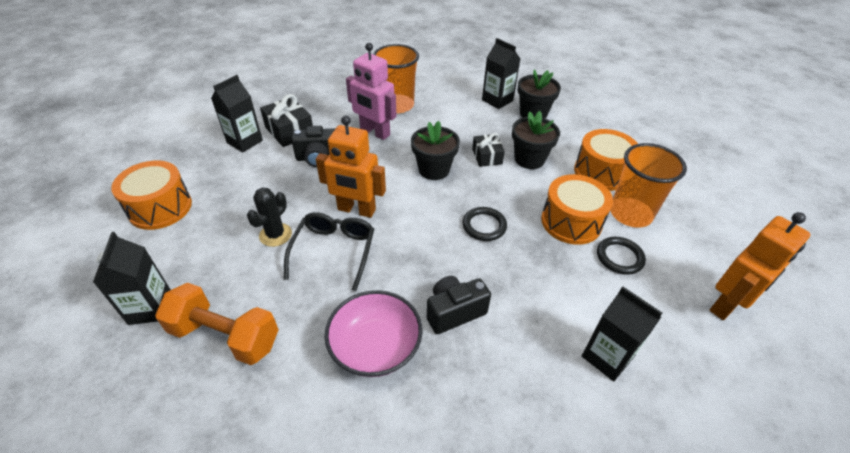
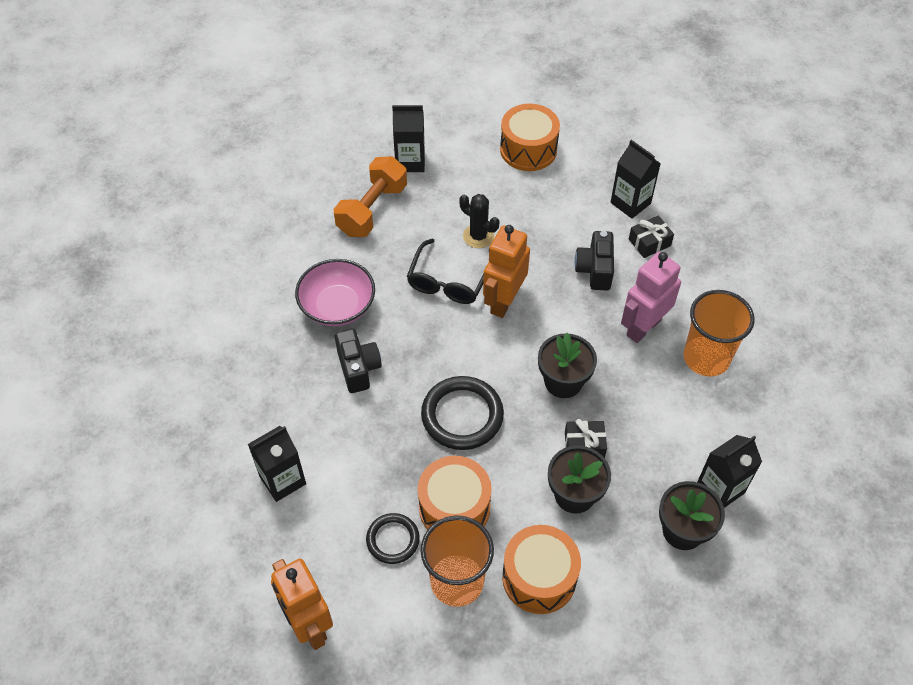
camera: 100 degrees right, 10 degrees up
(289, 131) = (649, 242): black gift -> black gift, size x0.67
(333, 252) = (448, 281): black glasses -> black glasses turned 90 degrees clockwise
(484, 226) = (462, 415): black ring -> black ring, size x1.65

